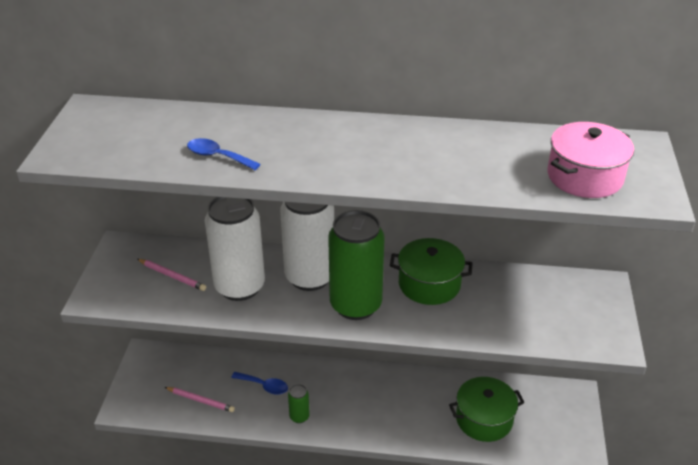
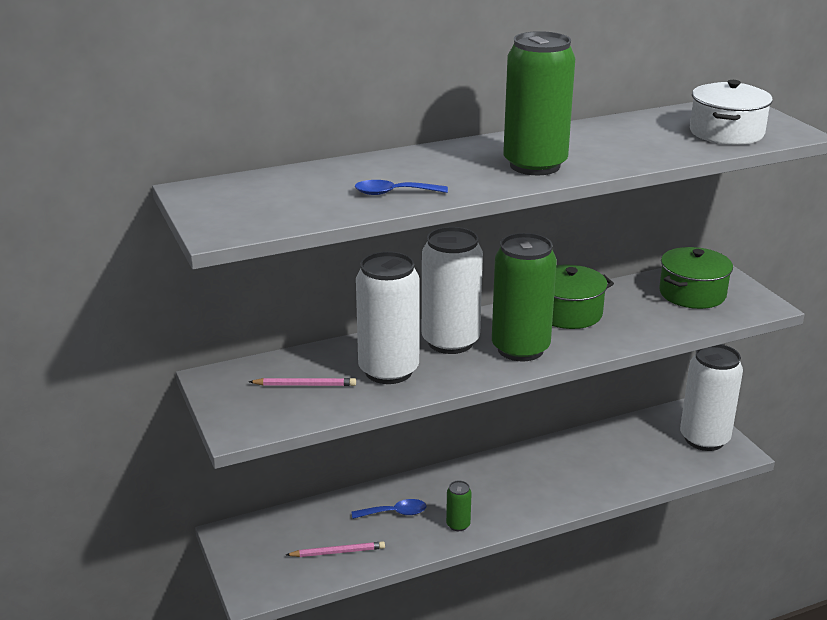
camera: 30 degrees left, 10 degrees down
(362, 162) = (535, 165): none -> green can
(484, 419) = (633, 459): green pot -> green pot (692, 293)
(563, 426) = (704, 439): none -> white can
(585, 177) = (726, 132): pink pot -> white pot

